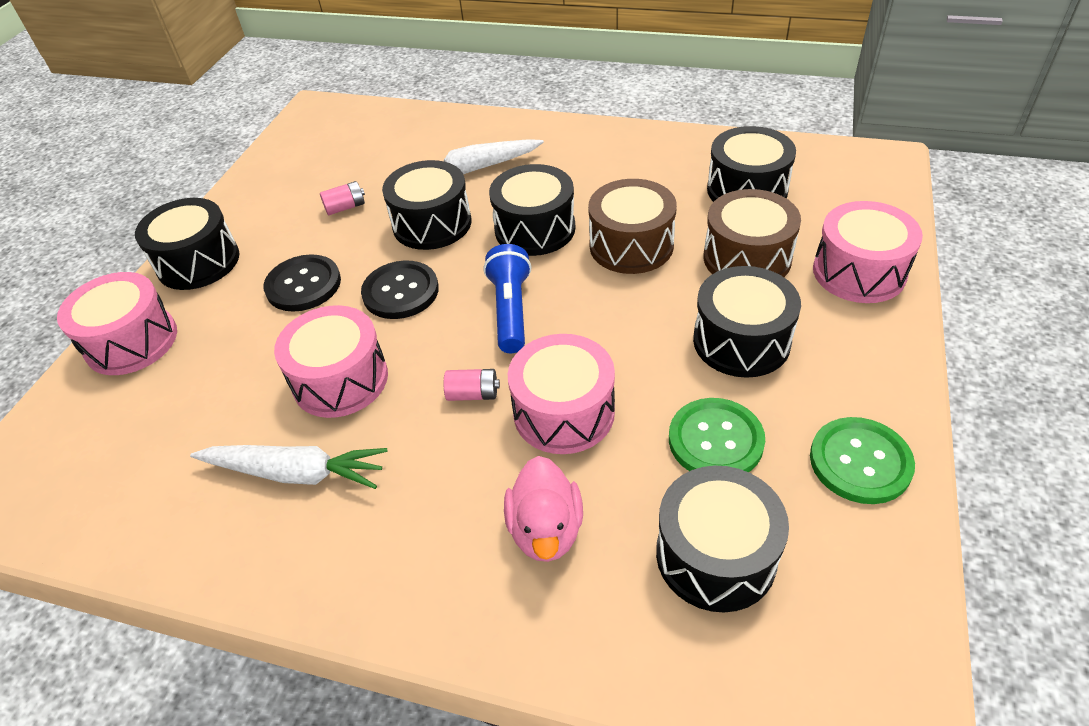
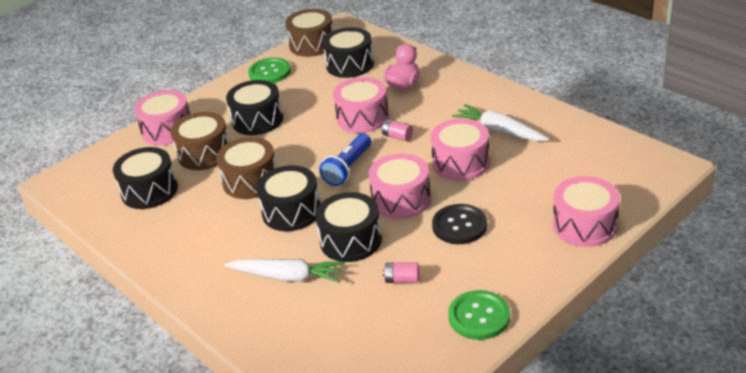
camera: 150 degrees left, 10 degrees down
(198, 262) = (530, 272): black drum -> none
(400, 292) = (401, 200): black button -> pink drum
(715, 440) = (312, 92): green button -> green button (479, 316)
(877, 599) = (312, 44): none -> brown drum

